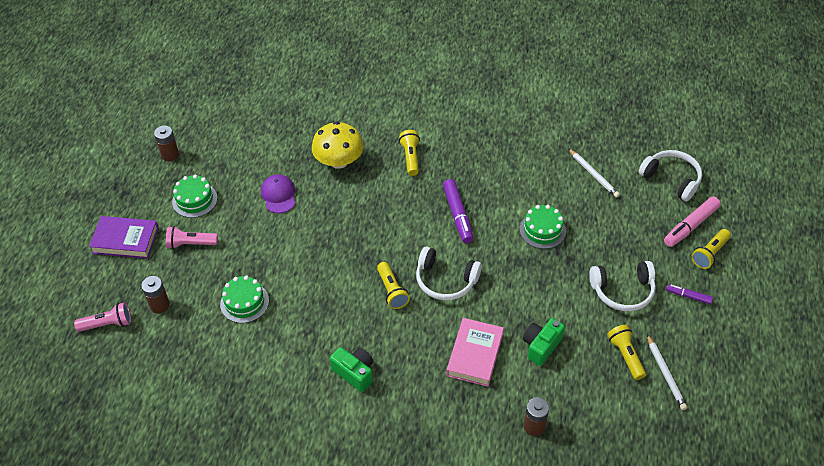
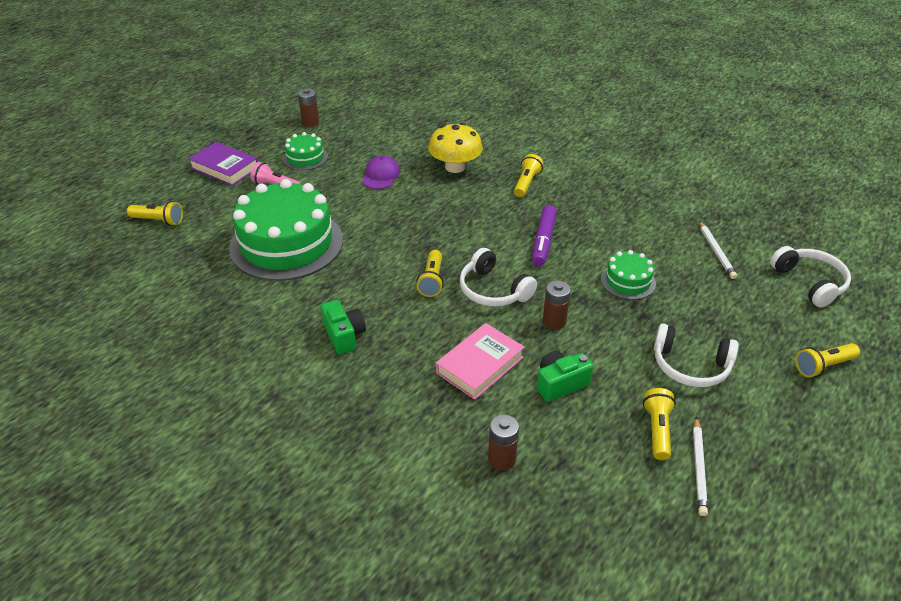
camera: 25 degrees right, 10 degrees down
(107, 324) = (159, 221): pink flashlight -> yellow flashlight
(159, 305) = (212, 221): brown battery -> brown battery (554, 321)
(244, 302) = (286, 244): green cake -> green cake, size x2.18
(688, 296) = (772, 399): purple marker -> none
(690, 226) = (811, 332): pink marker -> none

